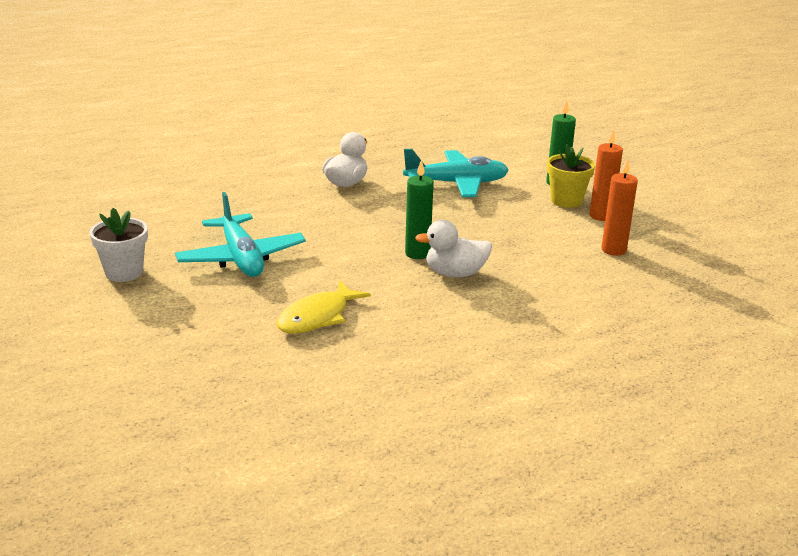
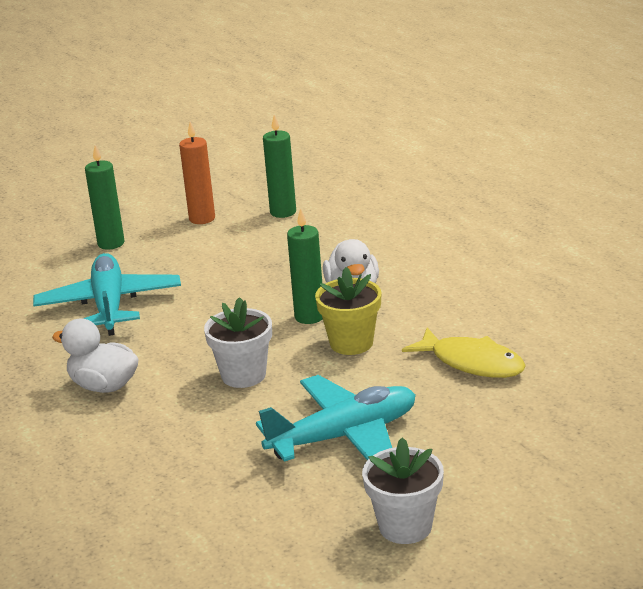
camera: 90 degrees left, 0 degrees up
(339, 226) = (243, 375): none -> white flower pot
(566, 201) = (162, 237): yellow flower pot -> yellow flower pot (351, 343)
(613, 250) = (283, 212): orange candle -> green candle

